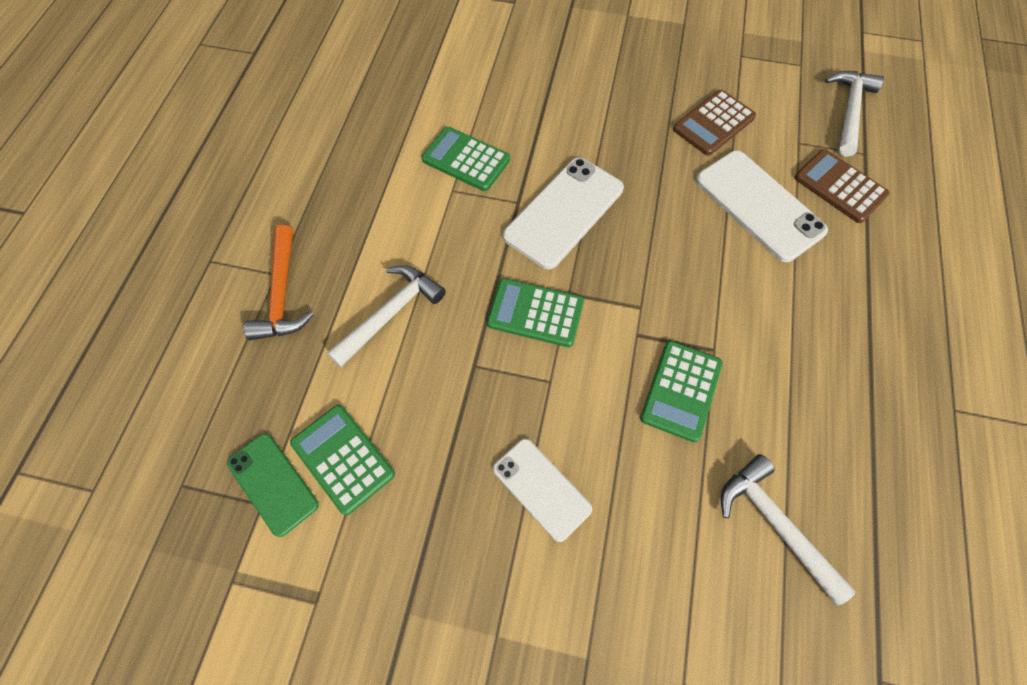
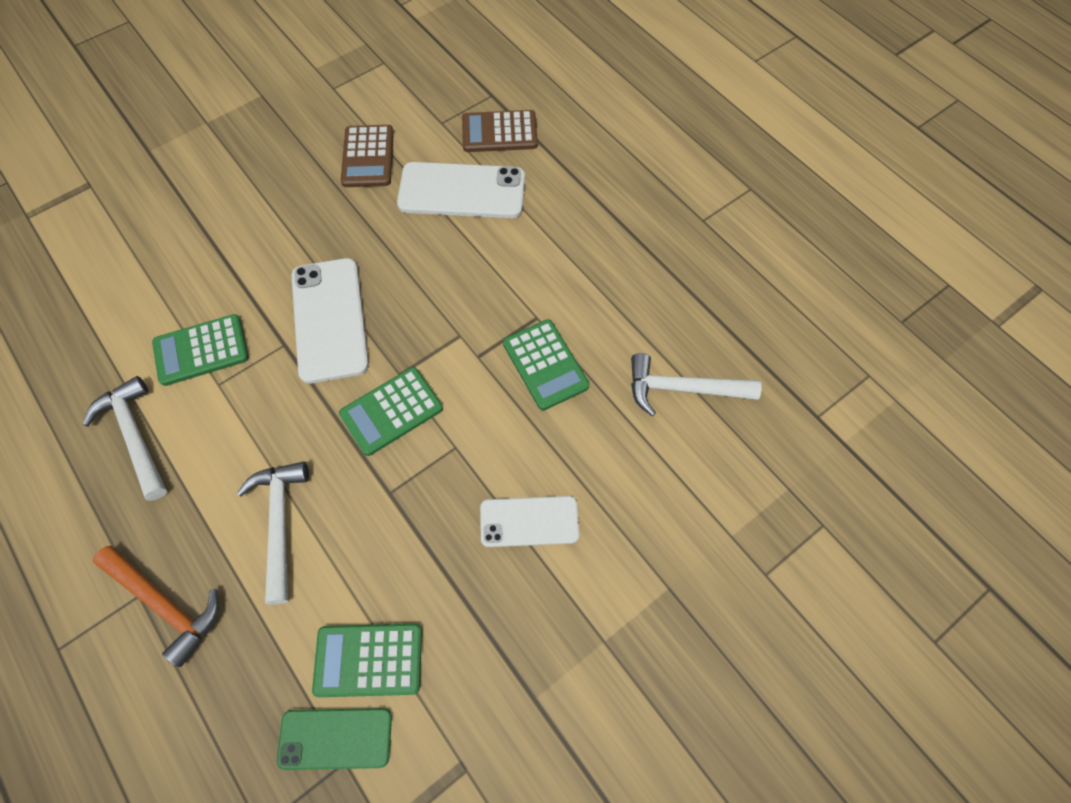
camera: 50 degrees left, 0 degrees up
(849, 111) = (451, 72): white hammer -> white hammer (135, 436)

